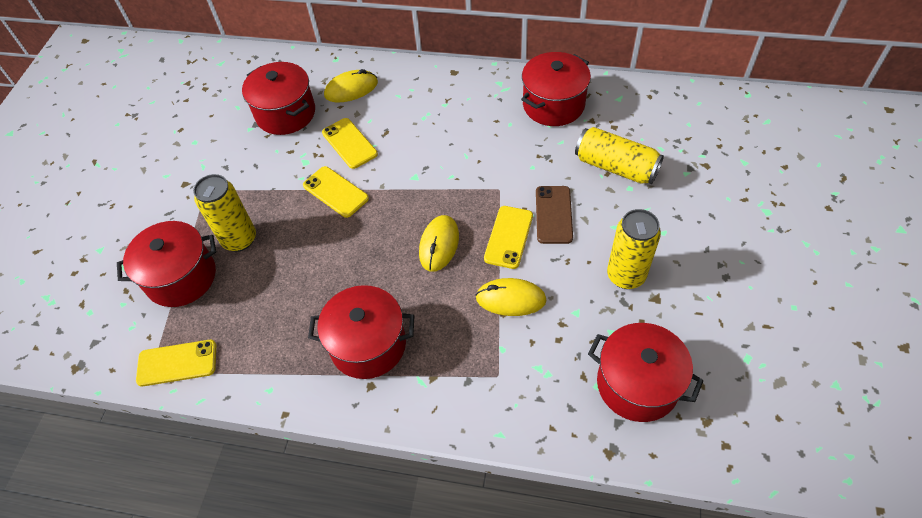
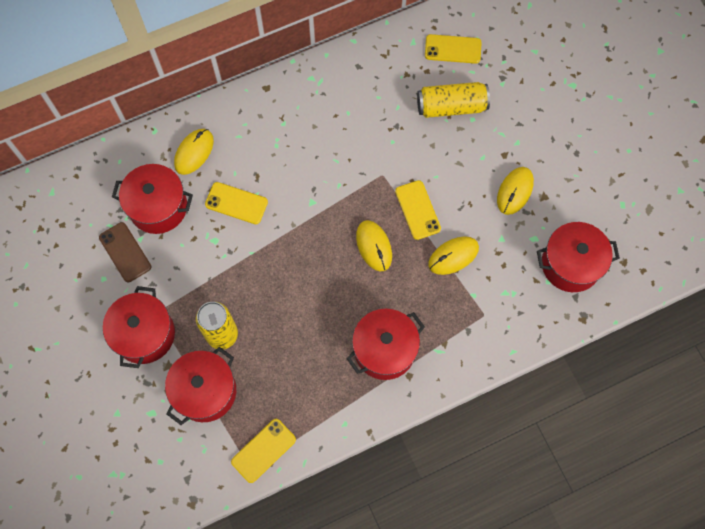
camera: 40 degrees left, 15 degrees up
(335, 192) = (262, 251): yellow phone -> yellow phone (453, 49)
(553, 105) = (368, 76): red pot -> red pot (144, 334)
(554, 215) = (436, 173): brown phone -> brown phone (125, 252)
(626, 275) = (515, 191): yellow can -> yellow mouse

